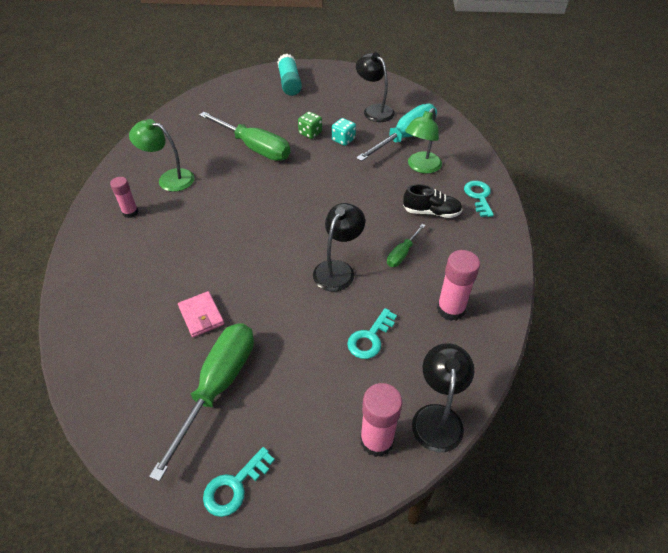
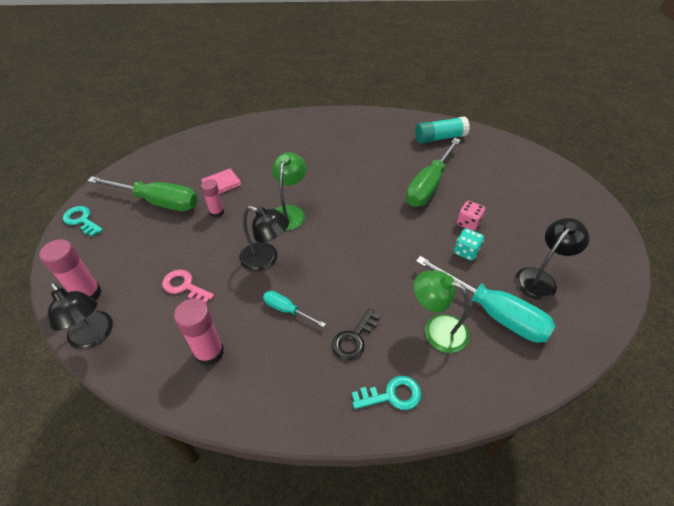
camera: 85 degrees right, 0 degrees up
(130, 212) = (327, 132): pink glue stick -> pink glue stick (216, 212)
(169, 178) = (371, 143): green lamp -> green lamp (290, 212)
(289, 83) = (558, 197): turquoise glue stick -> turquoise glue stick (440, 138)
(310, 133) = (468, 223): green dice -> pink dice
(370, 338) = (184, 286): turquoise key -> pink key
(402, 253) = (287, 310): green screwdriver -> turquoise screwdriver
(431, 212) = (354, 338): black shoe -> black key
(437, 417) = (94, 336): black lamp -> black lamp turned 45 degrees clockwise

